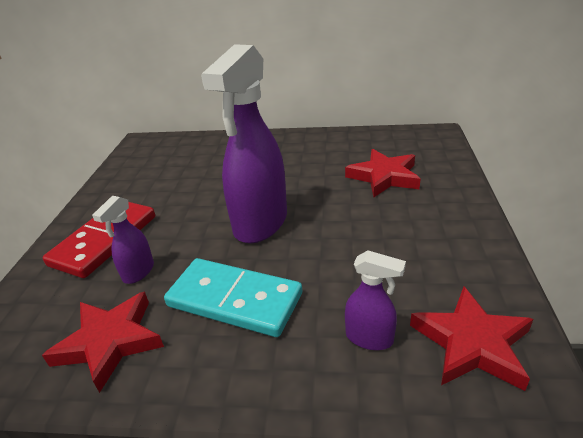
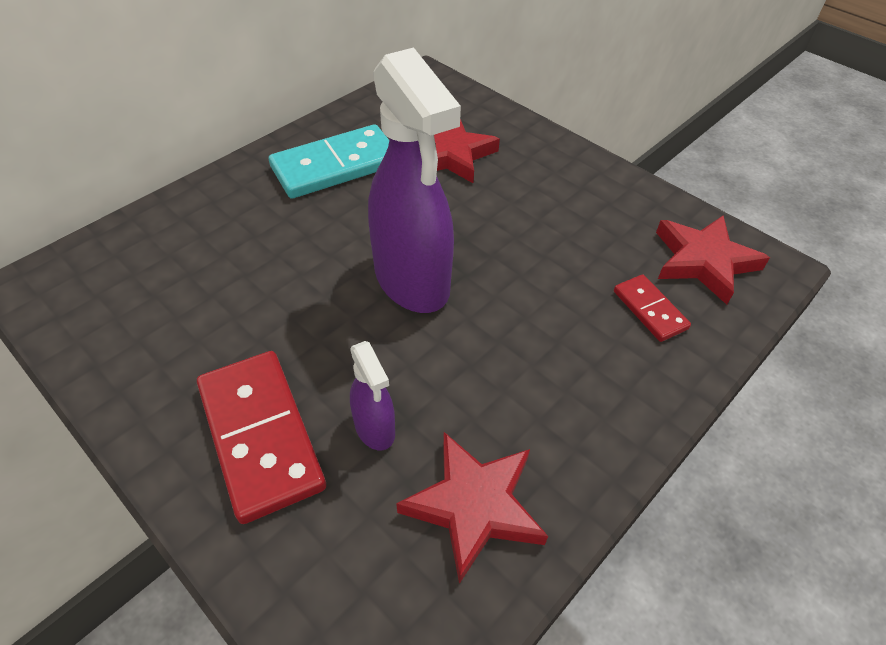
camera: 55 degrees left, 15 degrees up
(235, 300) = (514, 368): turquoise domino -> turquoise domino (335, 166)
(370, 338) = (650, 310): purple spray bottle -> red domino

